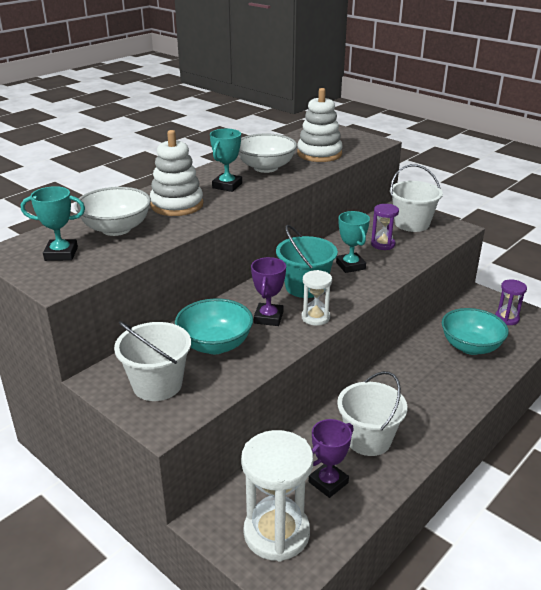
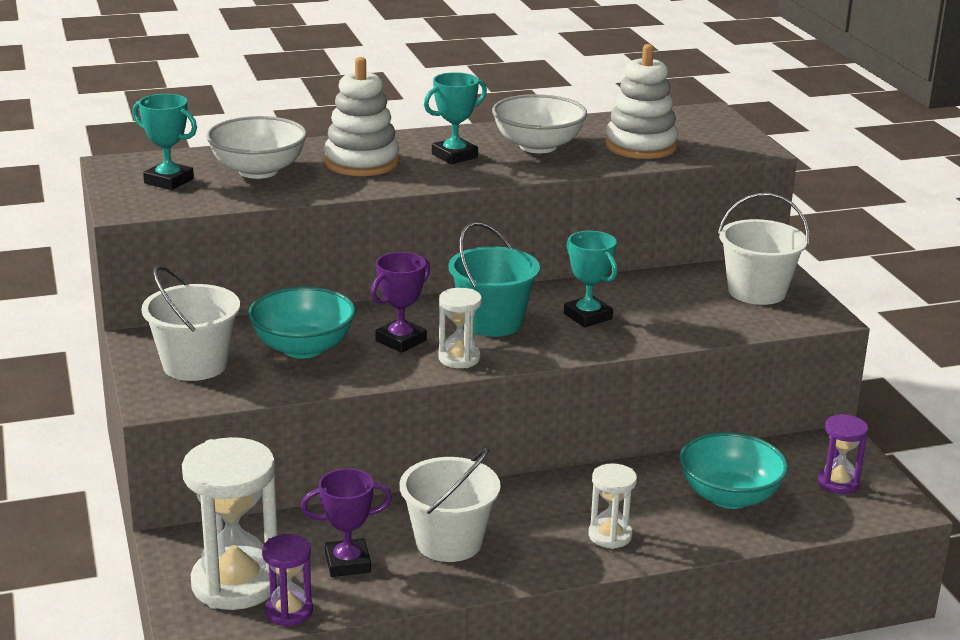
camera: 30 degrees right, 5 degrees down
(350, 266) = (588, 316): turquoise trophy -> turquoise trophy turned 45 degrees counterclockwise
(383, 244) = (672, 305): purple hourglass -> purple hourglass (289, 611)
(443, 396) = (610, 536): none -> white hourglass

